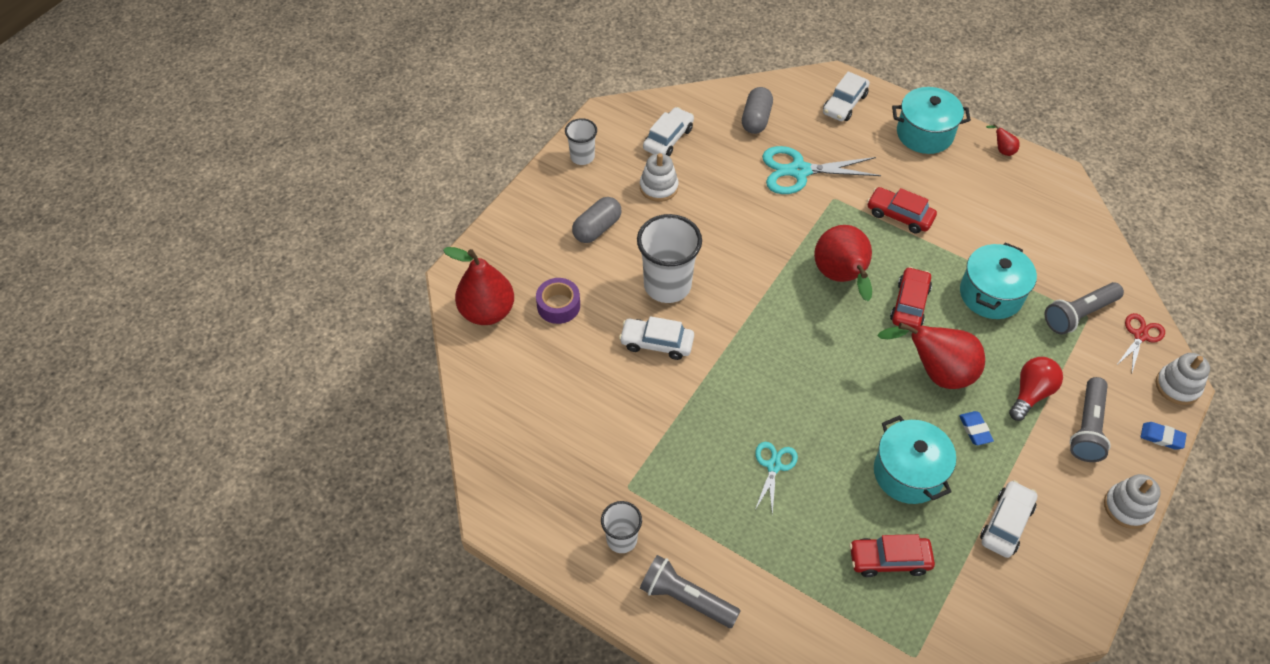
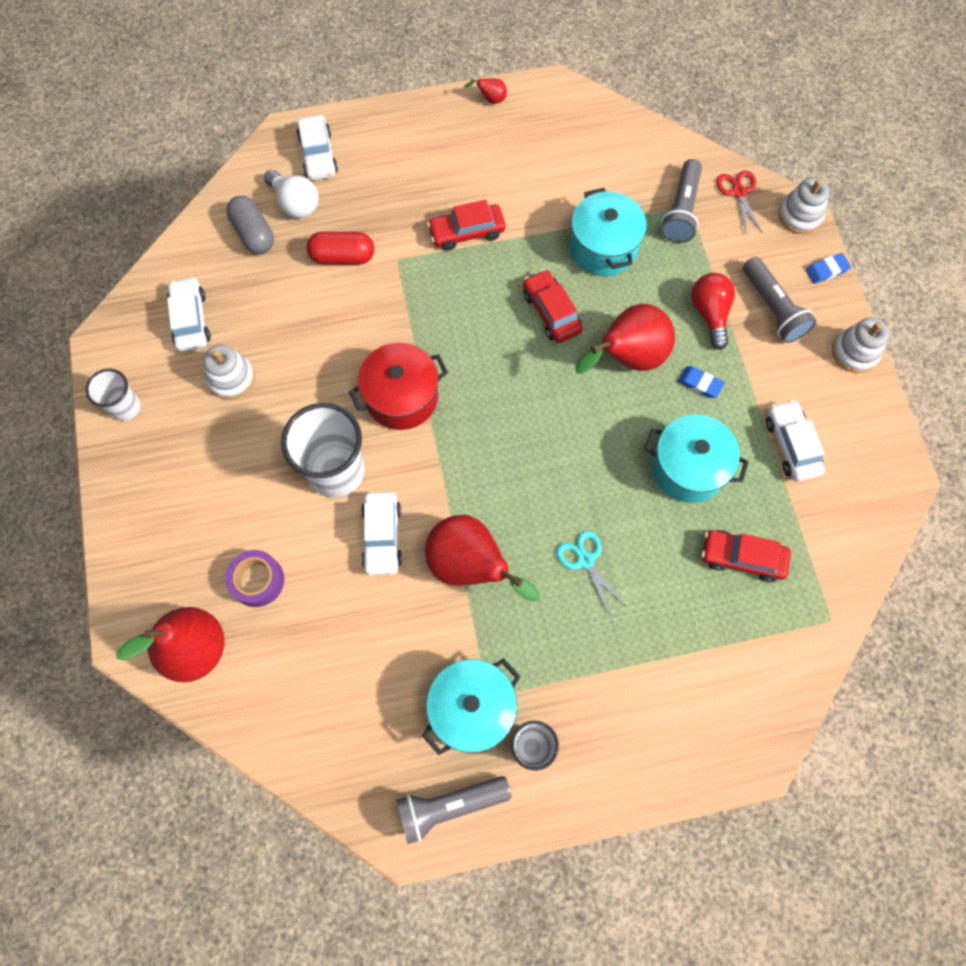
camera: 45 degrees left, 15 degrees up
(597, 228) = (215, 470): grey capsule -> none
(657, 343) = (382, 536): white car -> white car turned 60 degrees counterclockwise
(686, 598) = (631, 746): grey flashlight -> grey flashlight (450, 805)
(752, 276) = (401, 397): none -> red pot
(799, 171) = (342, 257): turquoise scissors -> red capsule
(800, 120) = (295, 203): none -> white light bulb
(841, 278) = (475, 334): red pear -> red pear (470, 566)
(889, 560) = (742, 557): red car -> red car turned 60 degrees clockwise
(924, 134) = (414, 133): turquoise pot -> turquoise pot (472, 709)

